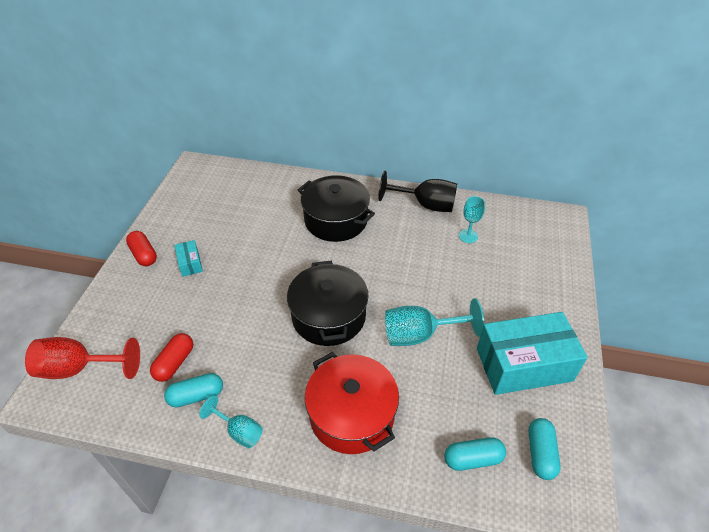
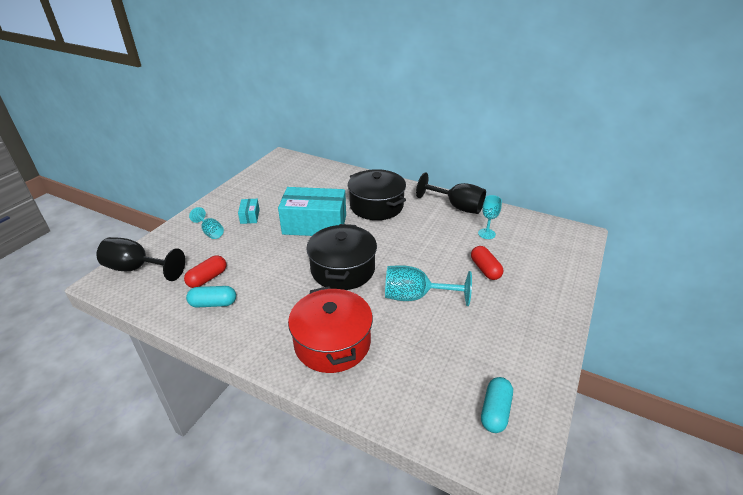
camera: 15 degrees right, 10 degrees down
(79, 368) = (137, 269): red goblet -> black goblet
(144, 255) = (218, 205): red capsule -> red capsule (485, 269)
(239, 431) = (235, 335): turquoise goblet -> turquoise goblet (210, 232)
(473, 459) = (427, 401): turquoise capsule -> none
(523, 364) = (504, 337): turquoise box -> turquoise box (314, 224)

